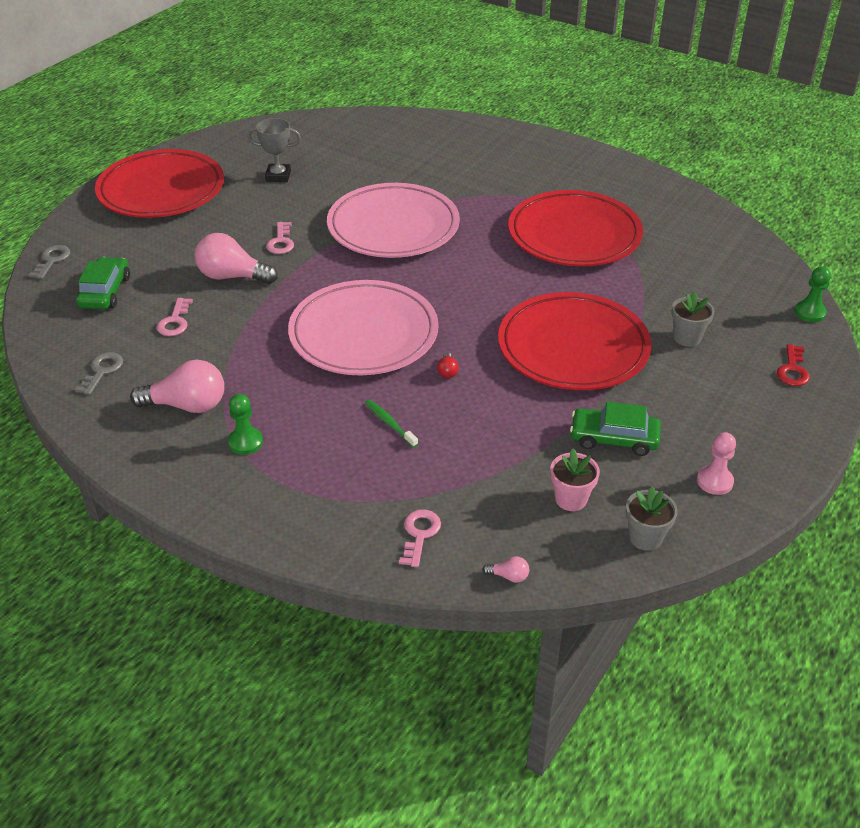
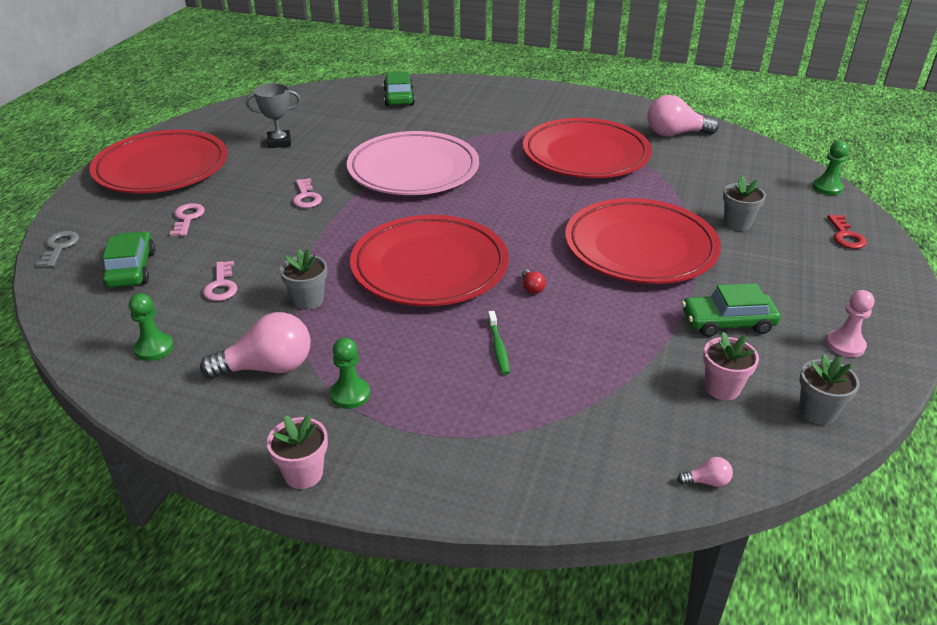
camera: 15 degrees left, 5 degrees down
(102, 371) = (154, 348): grey key -> green pawn
(183, 501) = (303, 474): none -> pink flower pot
(232, 276) = (268, 234): pink light bulb -> pink light bulb (675, 134)
(243, 349) = (308, 300): none -> grey flower pot
(363, 334) = (430, 267): pink plate -> red plate
(389, 423) = (498, 347): green toothbrush -> green toothbrush turned 135 degrees counterclockwise
(416, 138) = (399, 97): none -> green car
(419, 534) = (588, 456): pink key -> pink key (187, 218)

